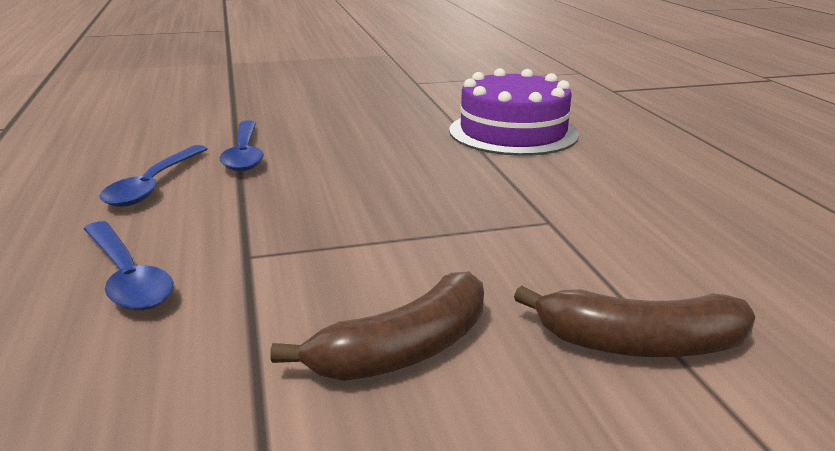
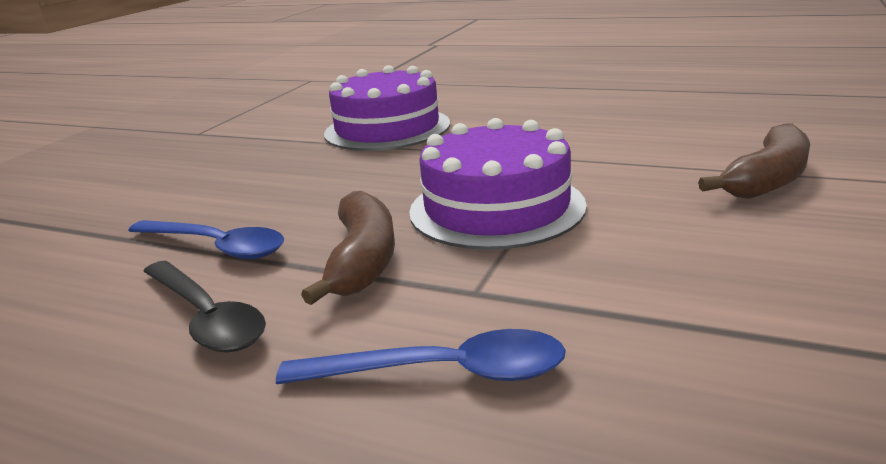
camera: 50 degrees left, 0 degrees up
(153, 185) = (206, 317): blue spoon -> black spoon
(400, 222) = (496, 208): none -> purple cake
(404, 350) = (720, 255): brown banana -> brown banana (362, 260)

